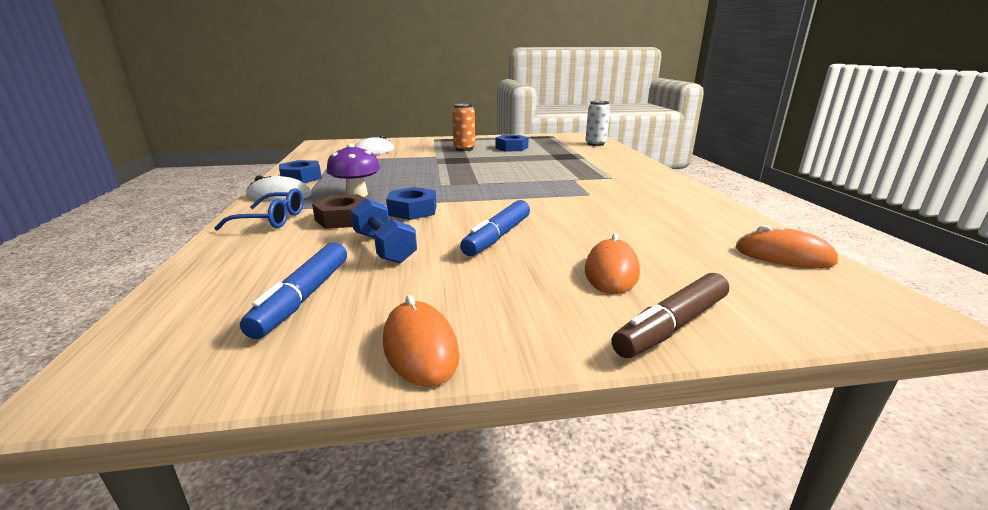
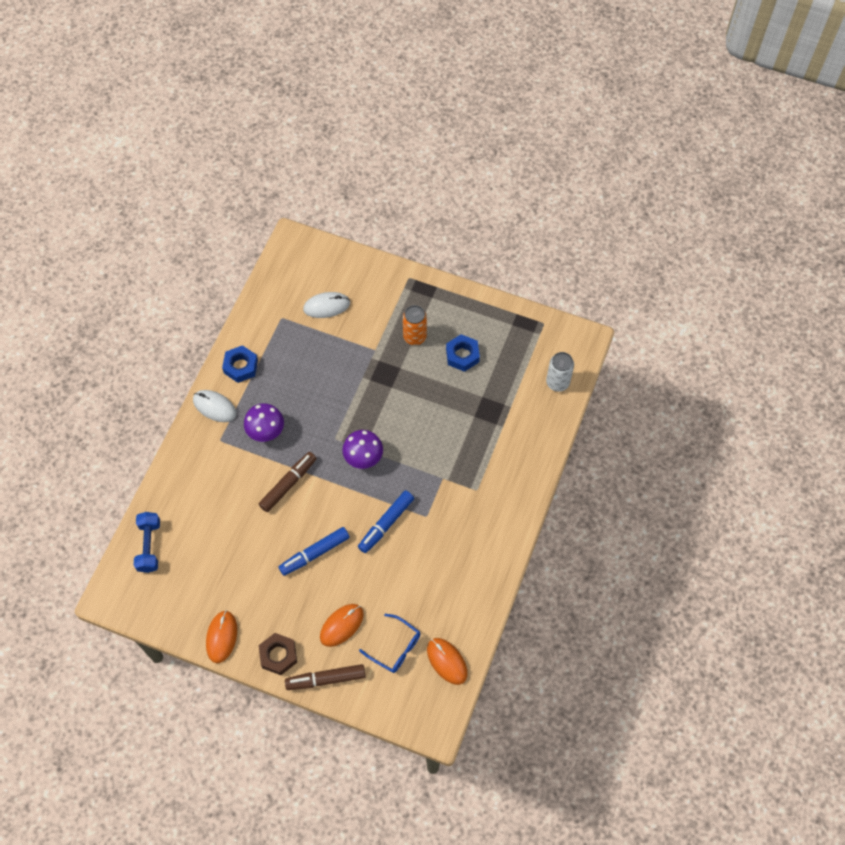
camera: 30 degrees right, 40 degrees up
(272, 220) = (199, 456): blue glasses -> blue glasses (395, 647)
(304, 297) = (191, 571): blue marker -> blue marker (386, 524)
(343, 219) = (241, 477): brown nut -> brown nut (278, 655)
(384, 247) = (247, 535): blue dumbbell -> blue dumbbell (149, 546)
(412, 210) = (288, 484): blue nut -> brown marker
(483, 186) = (363, 458): none -> purple mushroom

